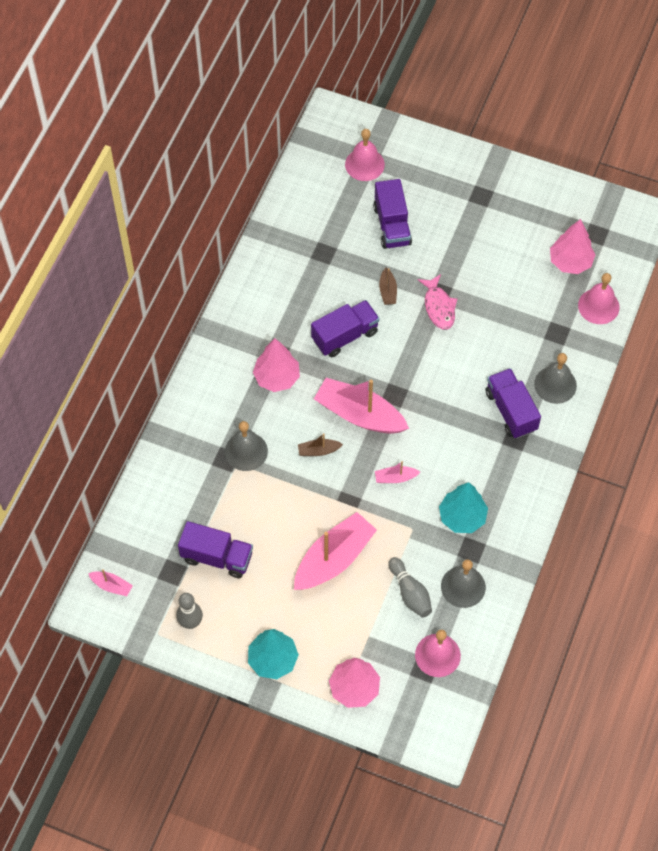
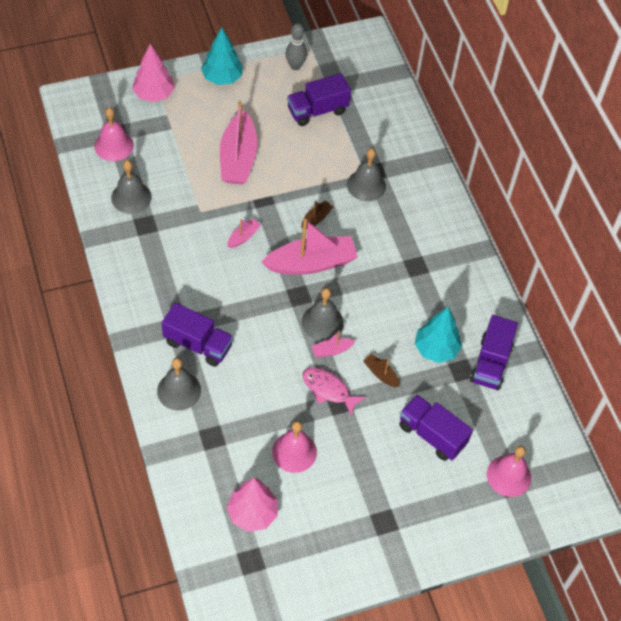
camera: 135 degrees right, 5 degrees down
(111, 586) = (366, 55): pink boat -> pink boat (331, 350)
(277, 378) = (397, 248): pink tree -> none
(345, 336) = (378, 314): purple truck -> purple truck (490, 363)
(395, 360) = (322, 322): none -> grey bell
(410, 593) = (166, 170): grey bowling pin -> none
(462, 517) = (170, 242): turquoise tree -> turquoise tree (436, 349)
(598, 306) = (195, 488): pink bell -> pink bell (294, 452)

